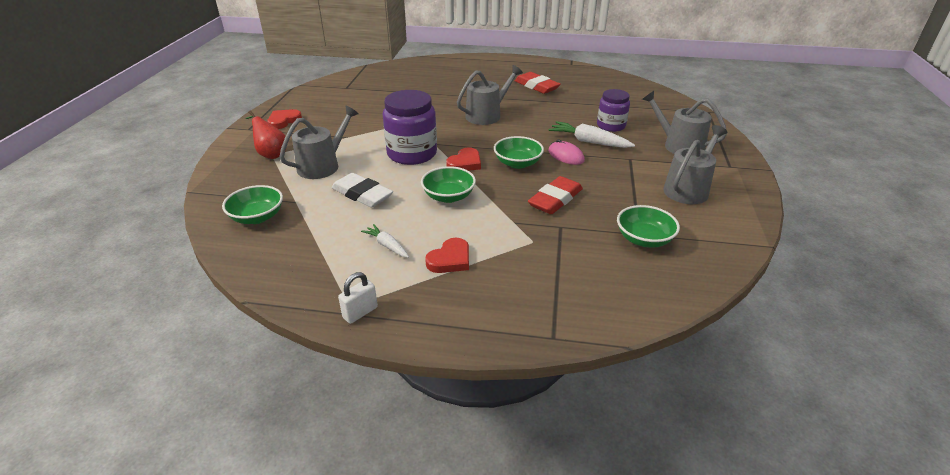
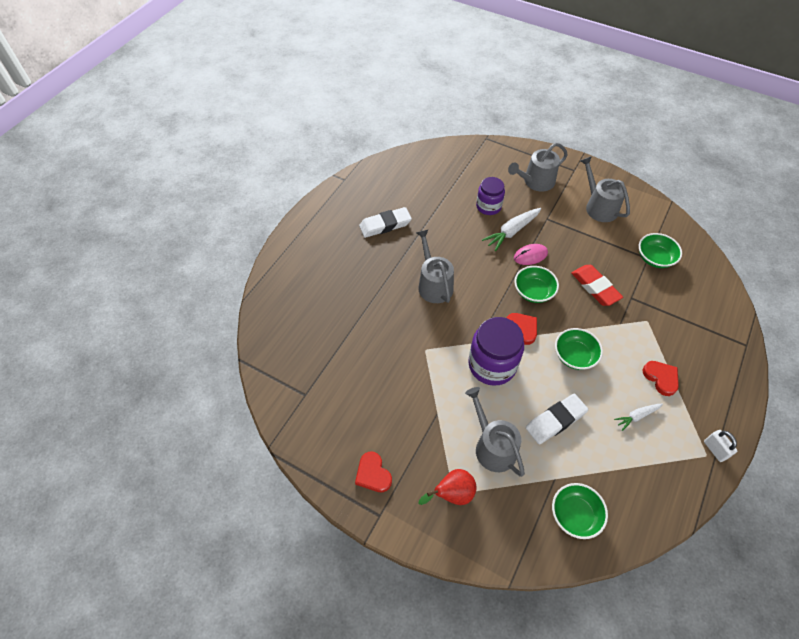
camera: 70 degrees left, 20 degrees up
(536, 86) = (385, 225): red eraser -> white eraser

